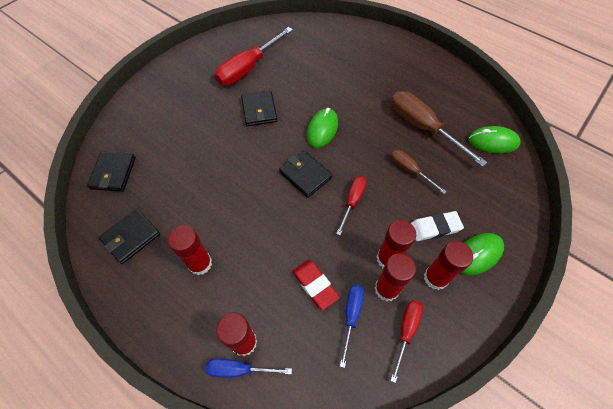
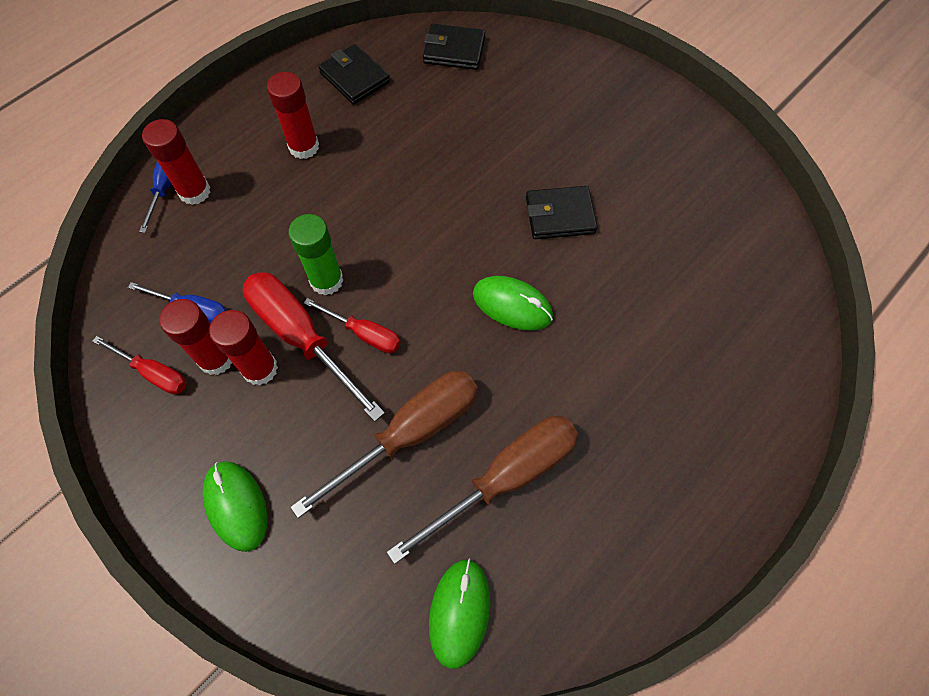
camera: 95 degrees right, 5 degrees up
(248, 68) = (660, 201): red screwdriver -> red screwdriver (301, 337)
(305, 175) = (422, 273): black wallet -> none
(315, 285) = (244, 271): red eraser -> none
(317, 229) = (326, 280): none -> green glue stick
(410, 171) = (410, 433): brown screwdriver -> brown screwdriver, size x1.83
(435, 228) = (296, 449): white eraser -> none
(435, 278) = (215, 430): red glue stick -> none

